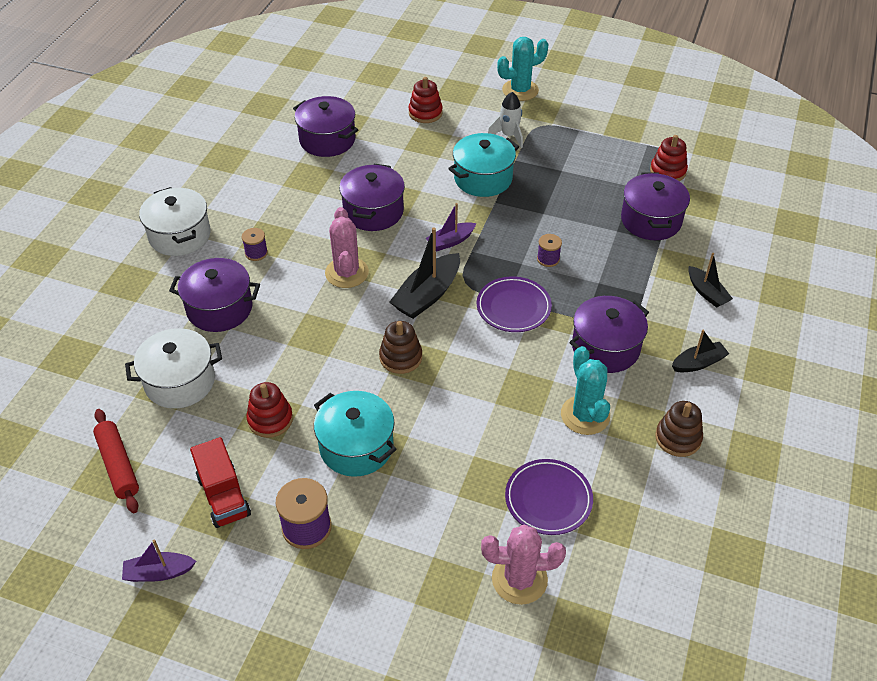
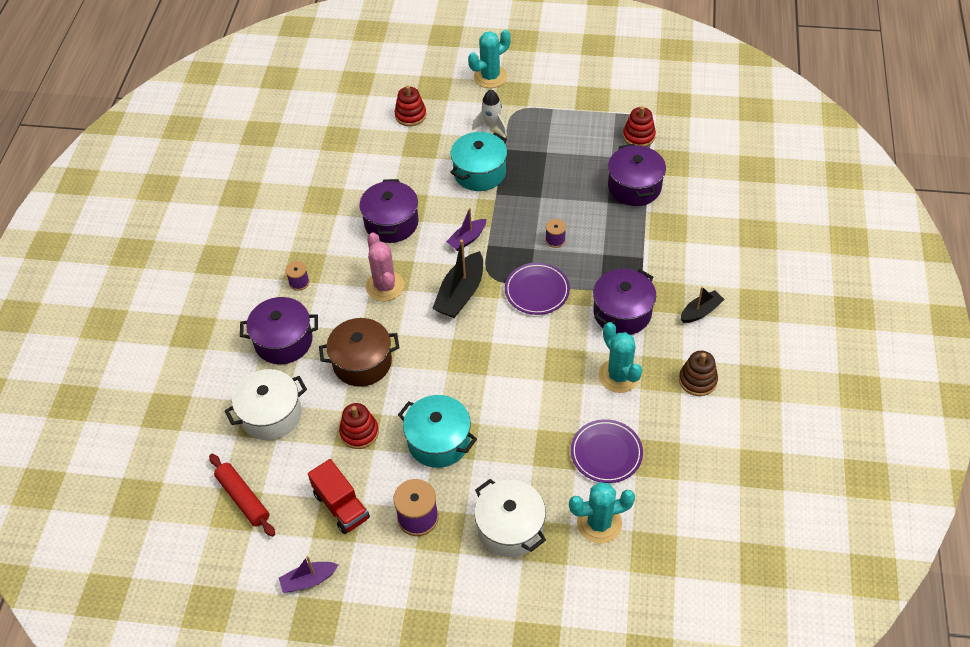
camera: 10 degrees left, 5 degrees up
(180, 235) = (224, 278): white pot -> white pot (510, 528)
(297, 346) = (362, 362): none -> brown pot
(327, 140) = (329, 159): purple pot -> none
(401, 357) = (453, 355): brown stacking toy -> none
(519, 579) = (599, 523): pink cactus -> turquoise cactus
(706, 293) = (695, 246): black boat -> none

